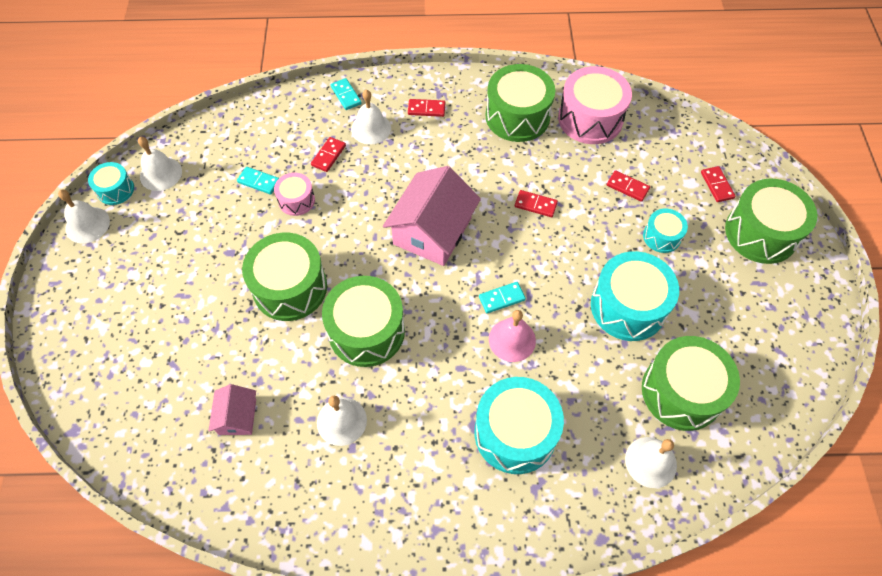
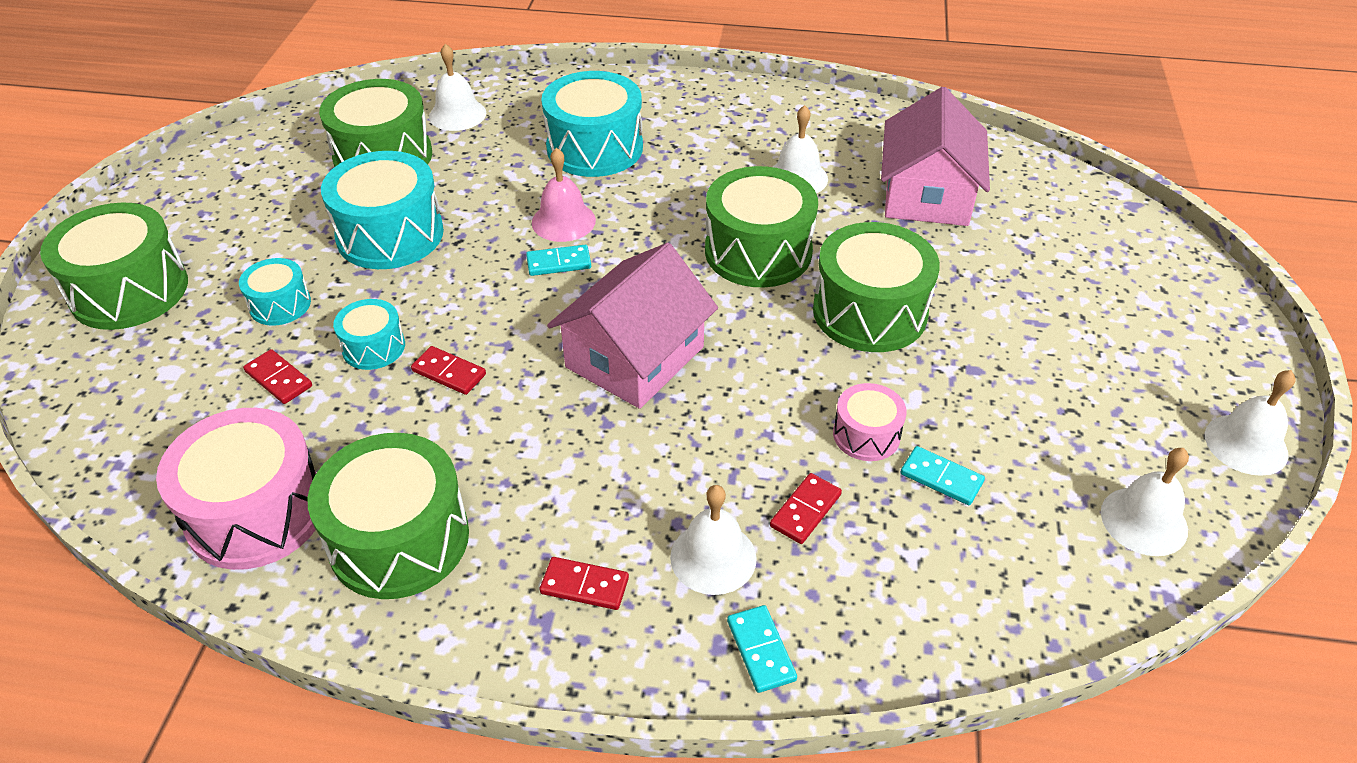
camera: 170 degrees left, 15 degrees down
(115, 190) = (1223, 501): turquoise drum -> turquoise drum (373, 347)
(237, 417) = (926, 194): pink house -> pink house, size x1.95
(717, 185) = (130, 362): red domino -> none

